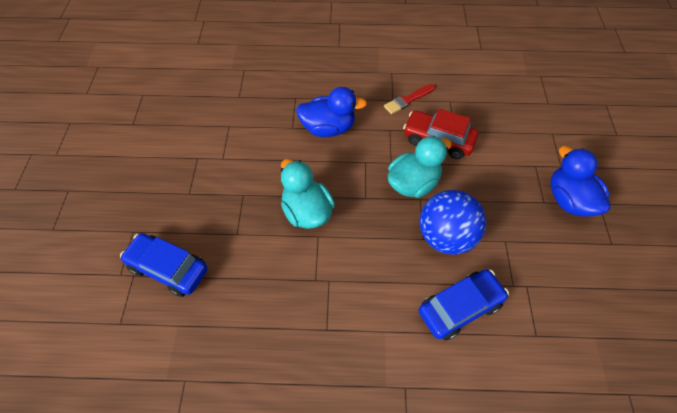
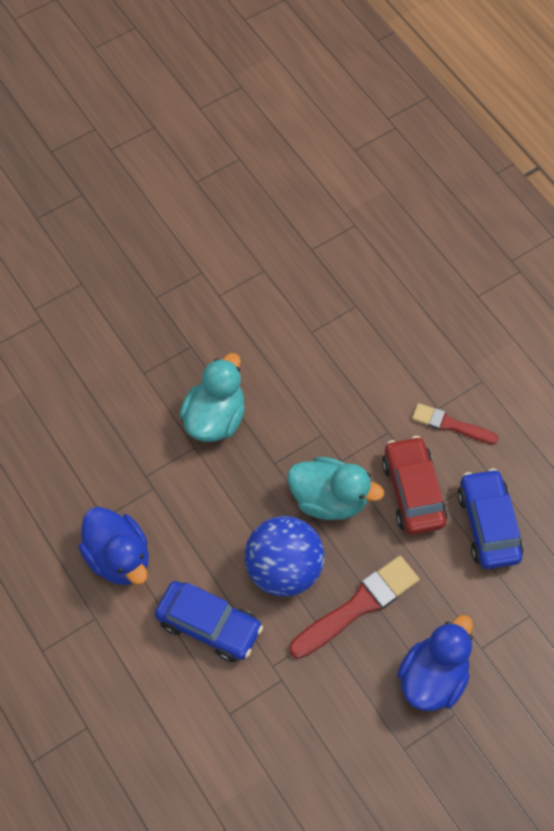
camera: 55 degrees right, 5 degrees up
(168, 268) = (68, 343): blue car -> blue car (488, 525)
(328, 128) = (339, 368): blue duck -> blue duck (119, 557)
(498, 211) = (358, 606): none -> red brush

